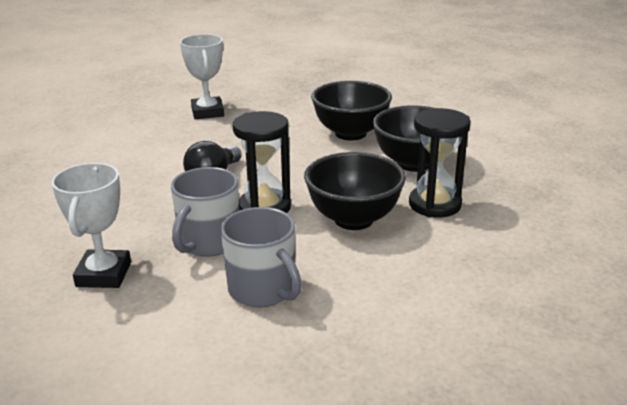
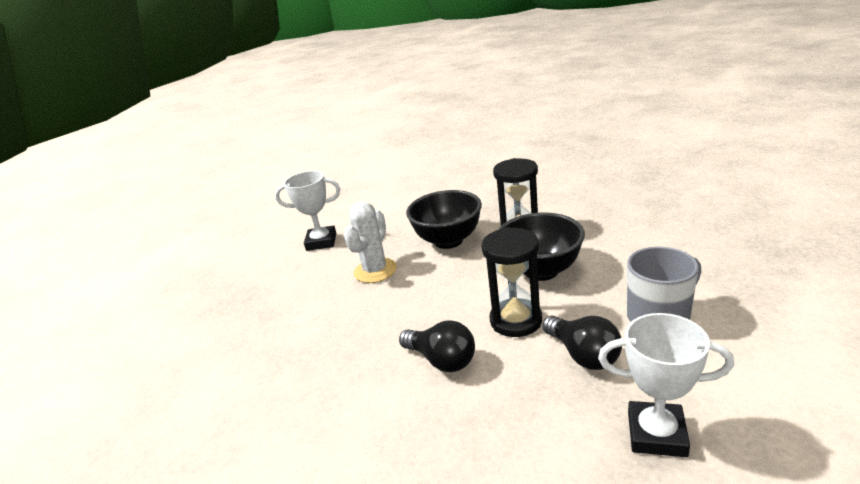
camera: 75 degrees left, 0 degrees up
(207, 112) = (258, 377): white trophy -> white trophy (321, 242)
(208, 242) = (583, 355): grey mug -> black light bulb
(350, 133) = (375, 271): black bowl -> white cactus

